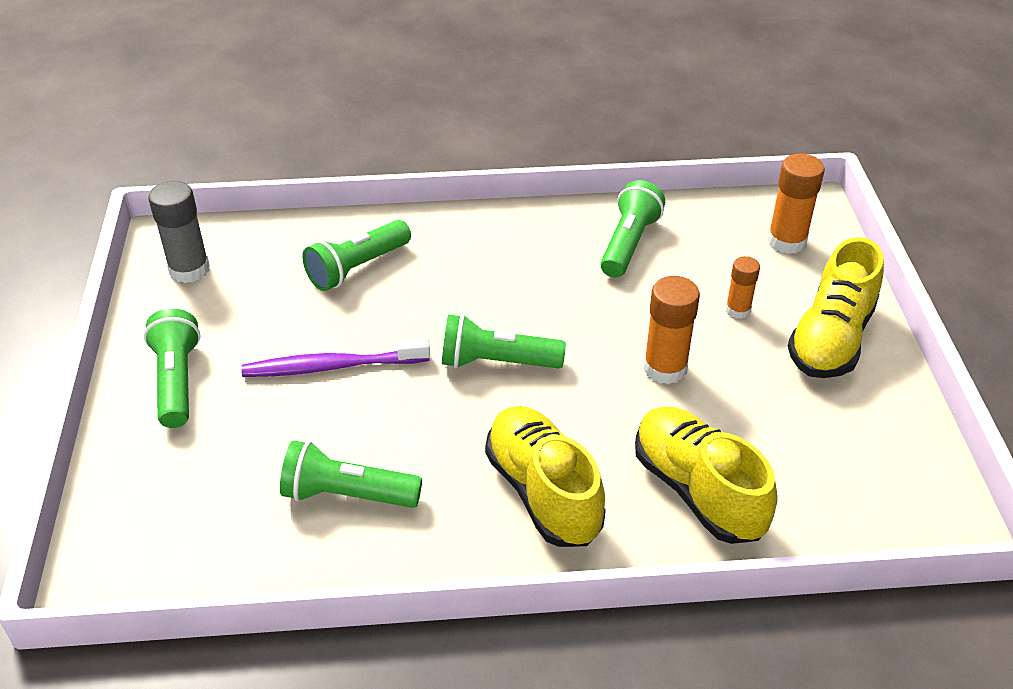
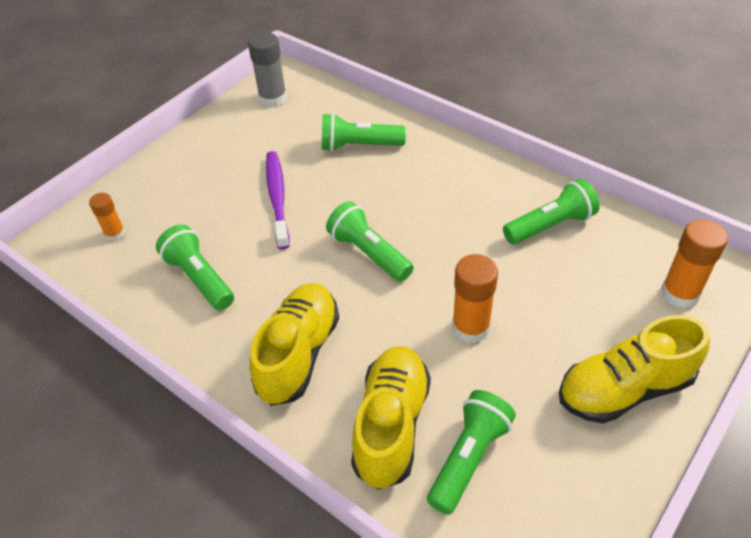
camera: 45 degrees right, 5 degrees up
(177, 381) = (197, 159): green flashlight -> green flashlight (469, 458)
(332, 366) = (277, 198): purple toothbrush -> purple toothbrush turned 45 degrees clockwise
(738, 310) = (575, 321): orange glue stick -> orange glue stick (115, 234)

